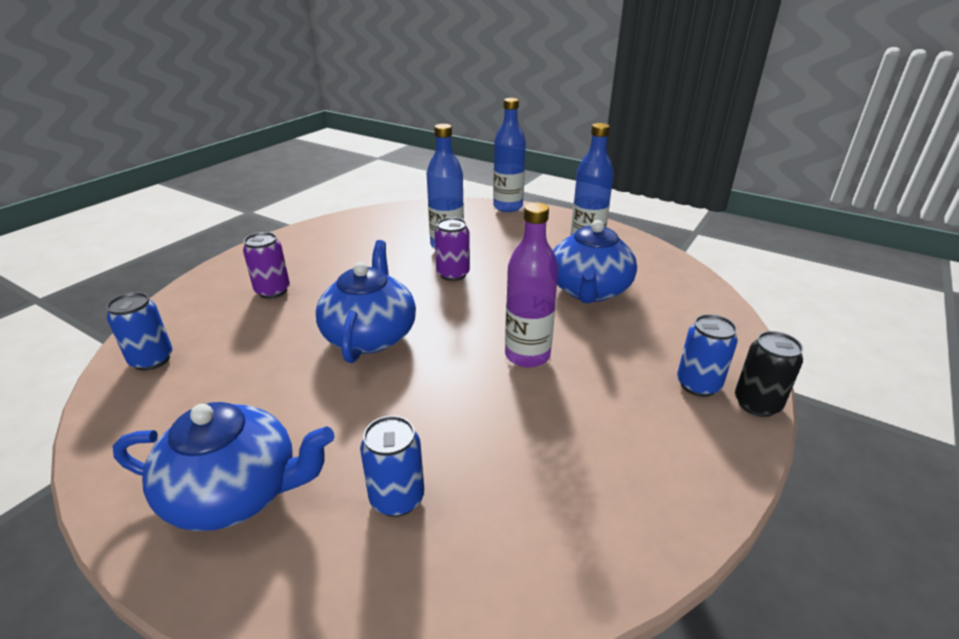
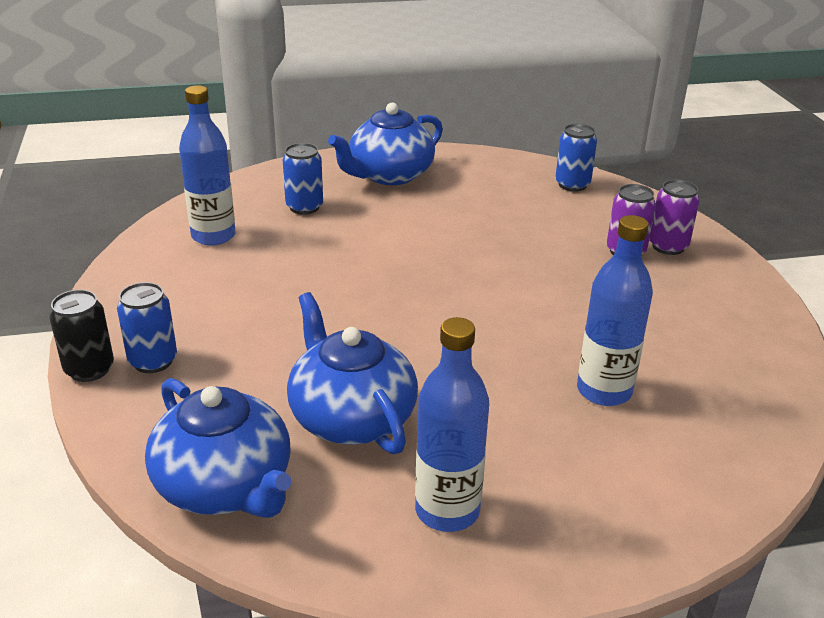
camera: 135 degrees right, 0 degrees up
(370, 335) = (476, 263): blue teapot -> blue teapot (225, 486)
(453, 274) = (522, 354): purple can -> purple can (668, 246)
(508, 207) = (682, 535): blue bottle -> blue bottle (213, 236)
(527, 355) = (329, 312): purple bottle -> none

